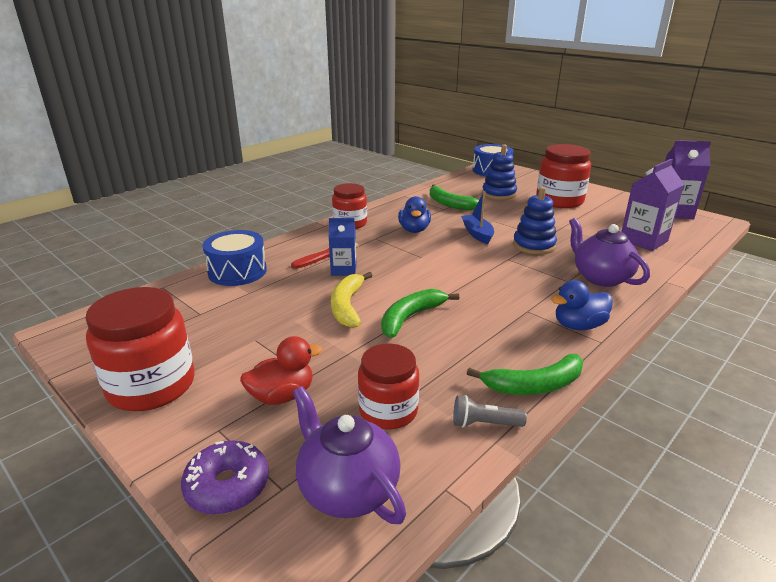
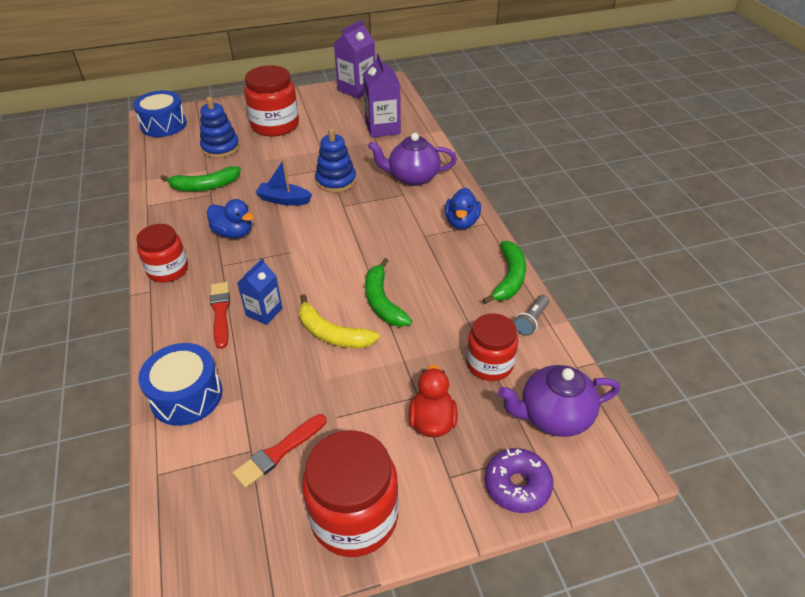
camera: 60 degrees left, 15 degrees up
(204, 326) = (279, 452): none -> red brush

